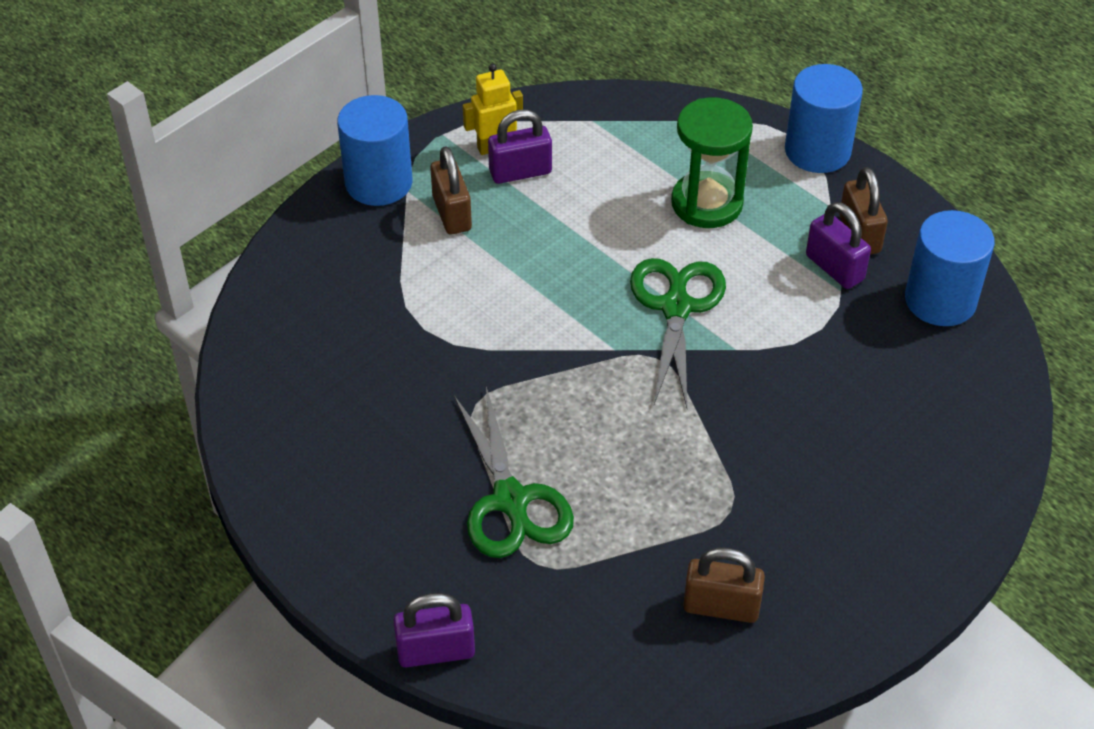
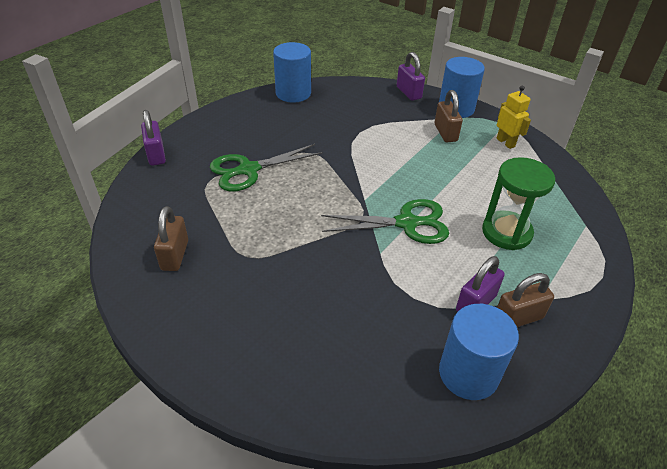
camera: 80 degrees right, 5 degrees down
(452, 213) = (445, 133): brown padlock -> brown padlock turned 75 degrees counterclockwise
(520, 172) = (491, 153): purple padlock -> purple padlock (408, 93)
(817, 151) = (595, 290): blue cylinder -> blue cylinder (293, 93)

